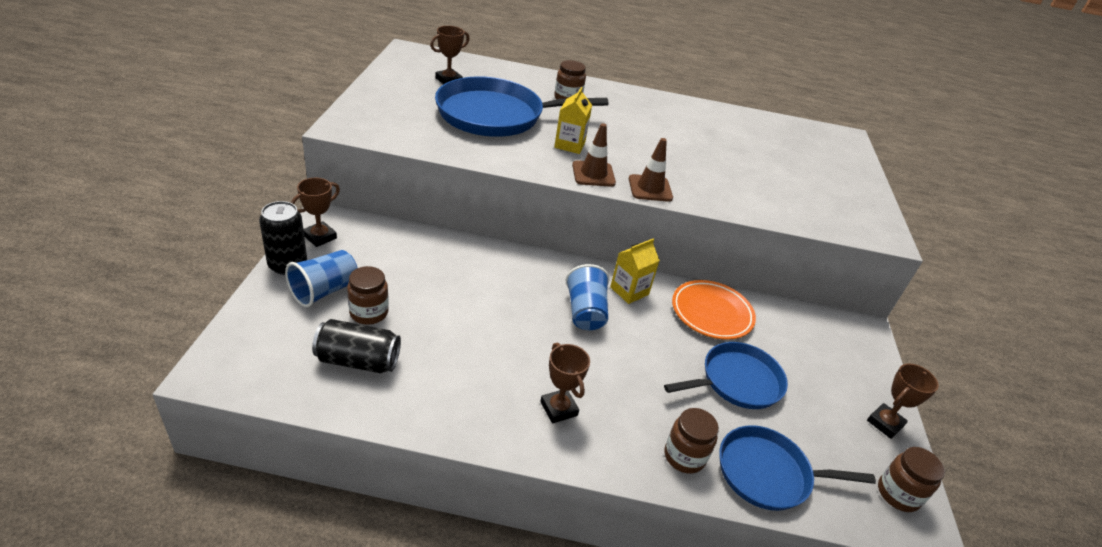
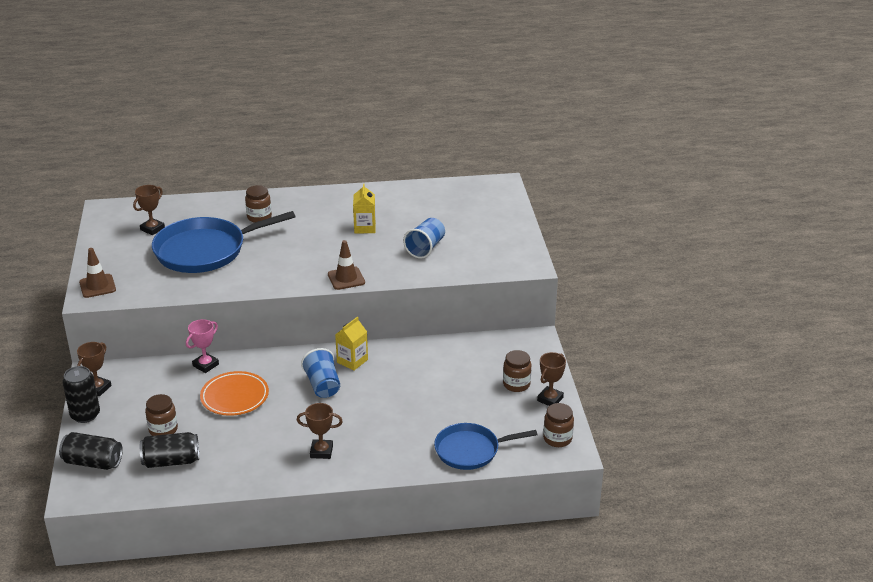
camera: 10 degrees left, 5 degrees down
(261, 331) = (93, 462): none -> black can
(324, 291) = (123, 424): blue cup -> blue cup (425, 248)
(454, 245) = (205, 365): none -> pink trophy
(558, 408) = (321, 451): brown trophy -> brown trophy turned 45 degrees counterclockwise
(569, 145) = (274, 259): yellow carton -> yellow carton (365, 228)
(593, 174) = (299, 279): brown traffic cone -> brown traffic cone (97, 286)
(684, 456) = (413, 456): brown jar -> brown jar (516, 384)
(711, 313) = (418, 360): orange plate -> orange plate (235, 397)
(737, 381) = (443, 401): blue pan -> none

